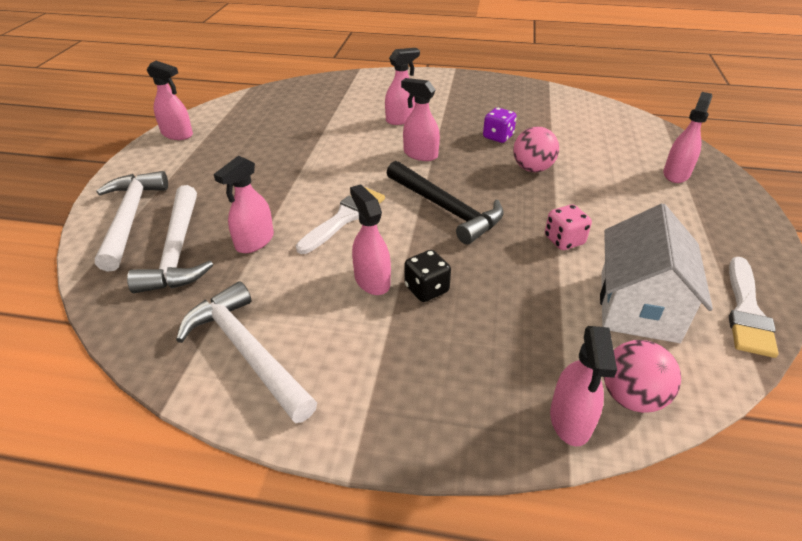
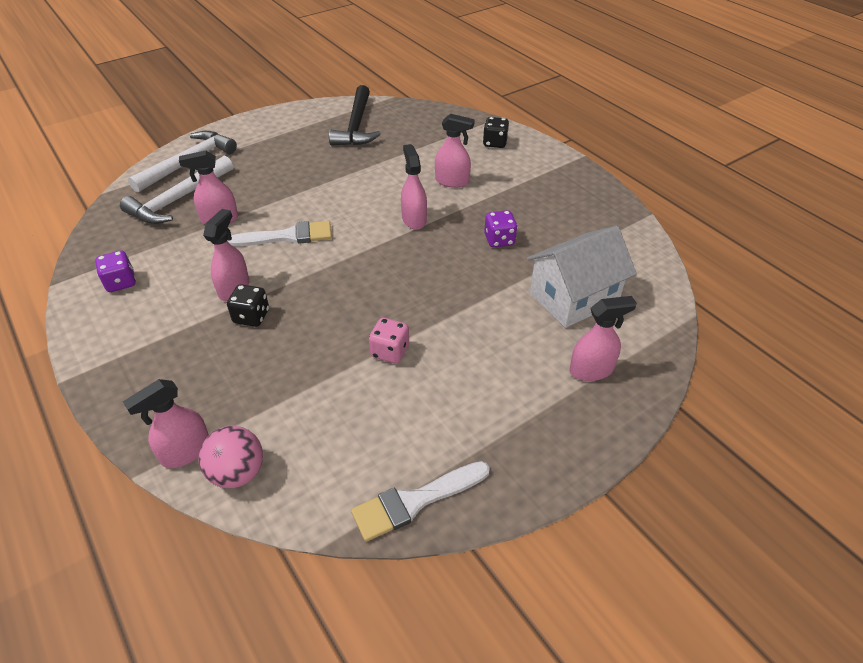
camera: 45 degrees right, 5 degrees up
(177, 134) = (294, 115): pink spray bottle -> none
(247, 351) = (121, 282): white hammer -> purple dice
(386, 85) = (495, 143): none -> black dice
(446, 209) = (356, 272): black hammer -> black hammer (356, 126)
(532, 169) = (475, 283): pink ball -> none
(638, 306) = (349, 431): white house -> white house (573, 298)

